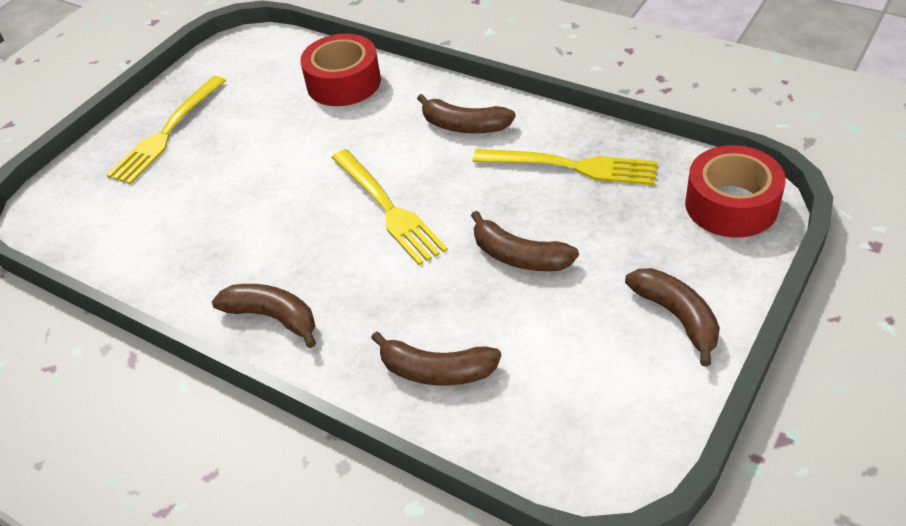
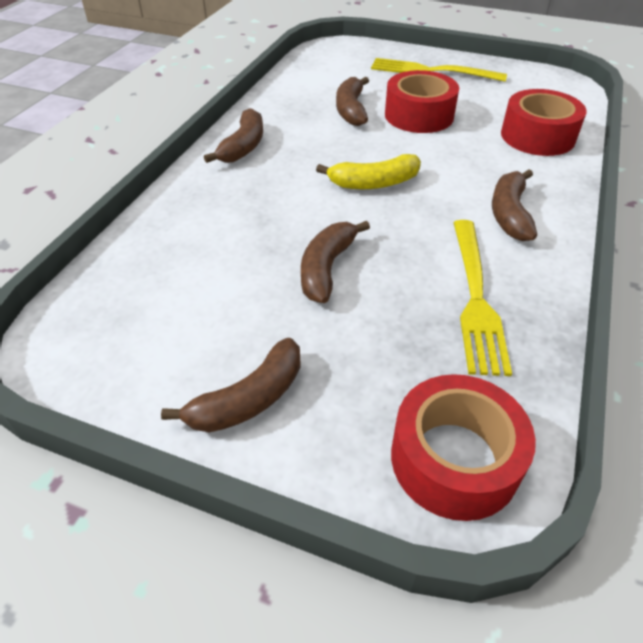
camera: 75 degrees right, 0 degrees up
(266, 158) = (419, 115): none -> red tape
(389, 209) = (374, 183): yellow fork -> yellow banana
(437, 371) = (185, 232): brown banana -> brown banana (351, 110)

